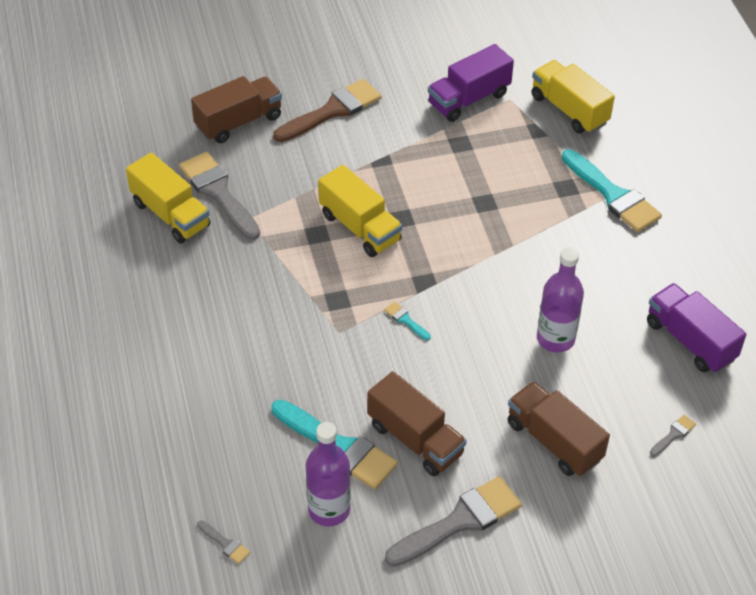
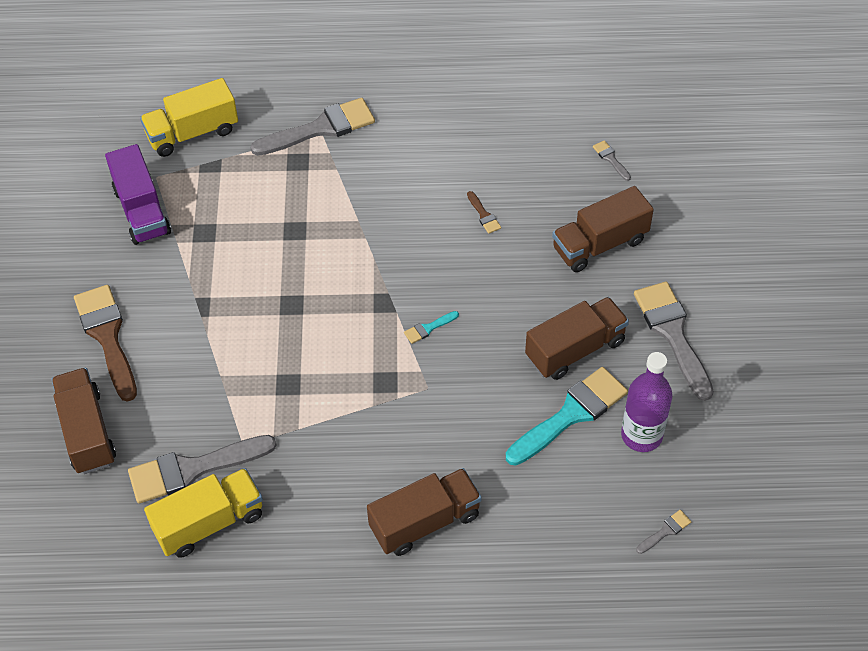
camera: 75 degrees left, 5 degrees up
(199, 355) = (425, 522): none -> brown truck
(360, 227) = (292, 343): yellow truck -> none
(555, 338) = (484, 215): purple bottle -> brown brush
(613, 195) = (320, 128): turquoise brush -> grey brush
(690, 341) = (512, 120): purple truck -> none

